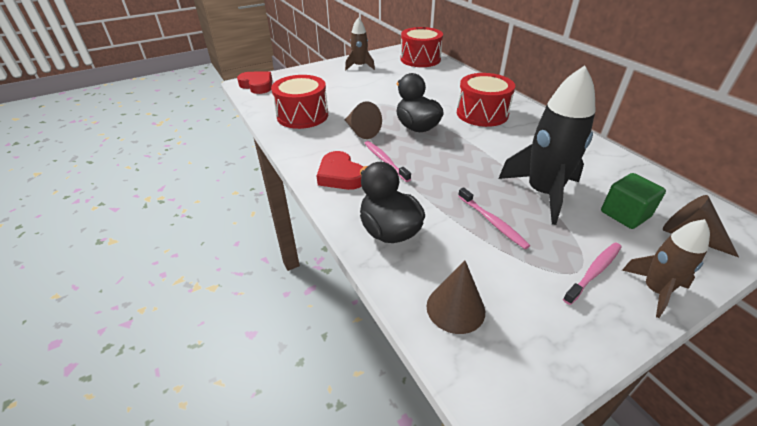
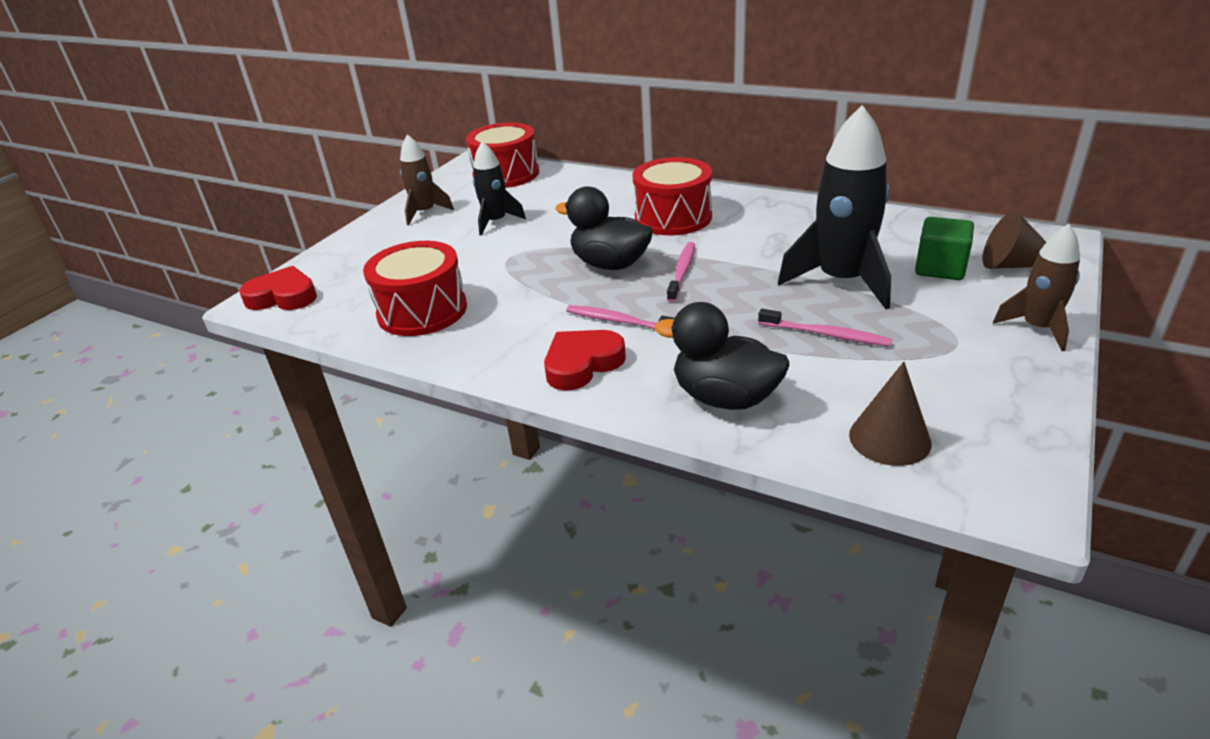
camera: 30 degrees left, 5 degrees down
(340, 175) = (582, 364): red heart -> red heart turned 120 degrees clockwise
(361, 131) = (539, 298): brown cone -> none
(386, 83) = (496, 222): none -> black rocket
(594, 272) = (972, 337): pink toothbrush -> pink toothbrush (682, 271)

